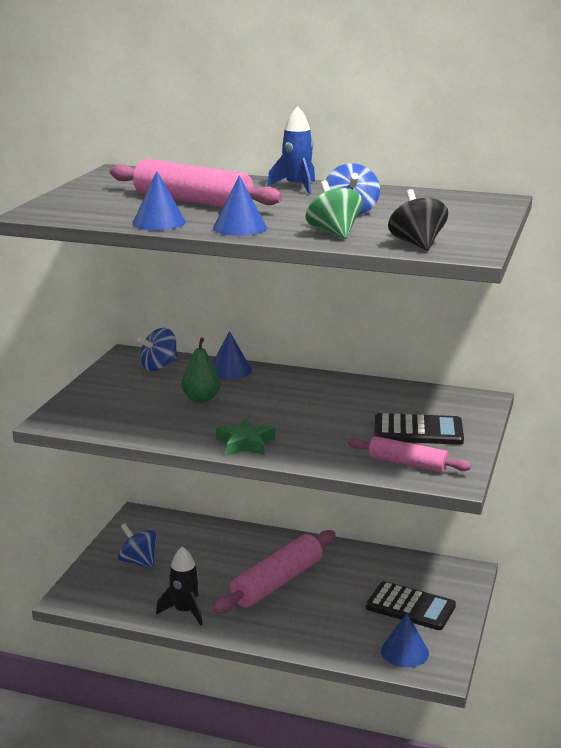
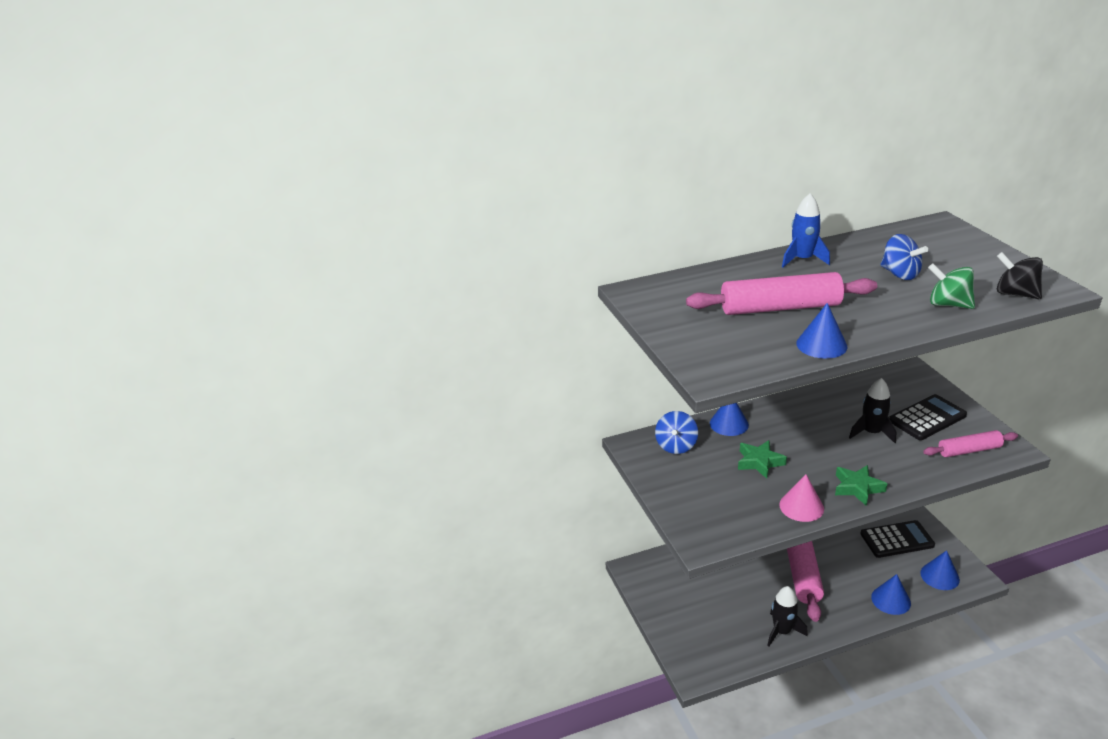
camera: 35 degrees left, 10 degrees up
(139, 562) = (694, 610): blue spinning top -> none
(173, 434) = (801, 506): none -> pink cone
(201, 399) = (759, 462): green pear -> green star
(240, 228) = (883, 325): blue cone -> blue cone (891, 600)
(341, 419) = (871, 432): none -> black rocket

